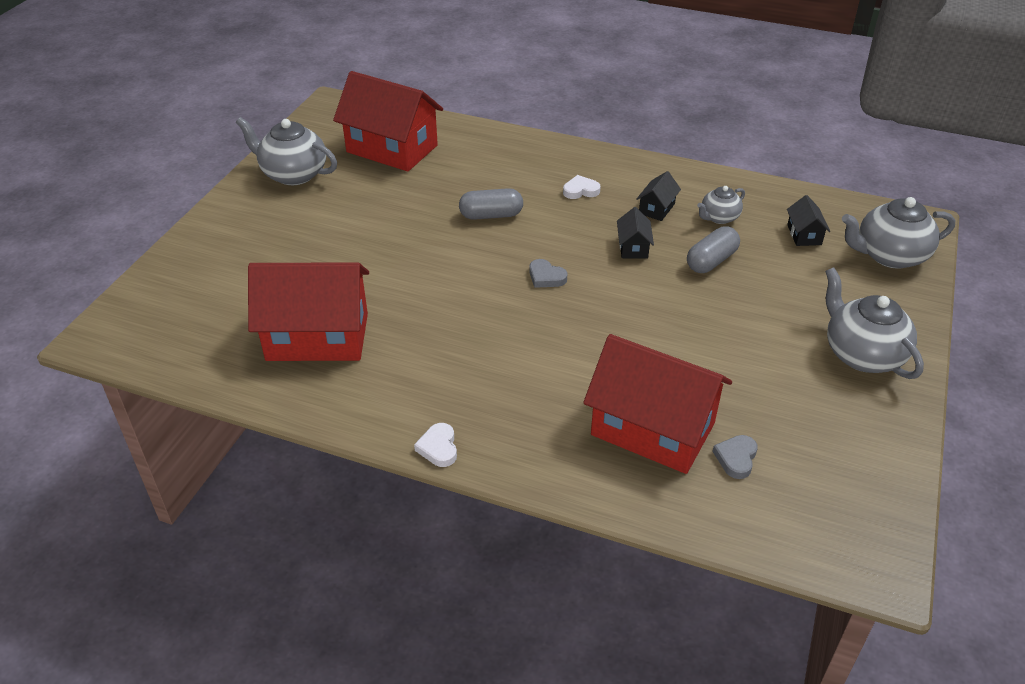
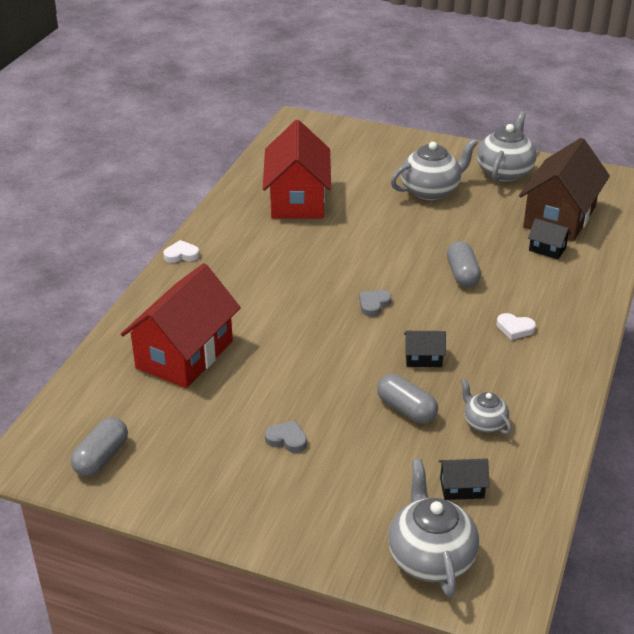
camera: 90 degrees right, 5 degrees down
(392, 148) = (559, 217): red house -> brown house
(580, 190) = (515, 328): white heart -> white heart turned 120 degrees clockwise
(656, 208) = (492, 378): black house -> black house (547, 249)
(736, 458) = (146, 397): grey heart -> grey heart (287, 439)
(848, 489) = (101, 457): none -> grey capsule
(862, 354) = (264, 499): grey teapot -> grey teapot (431, 190)

